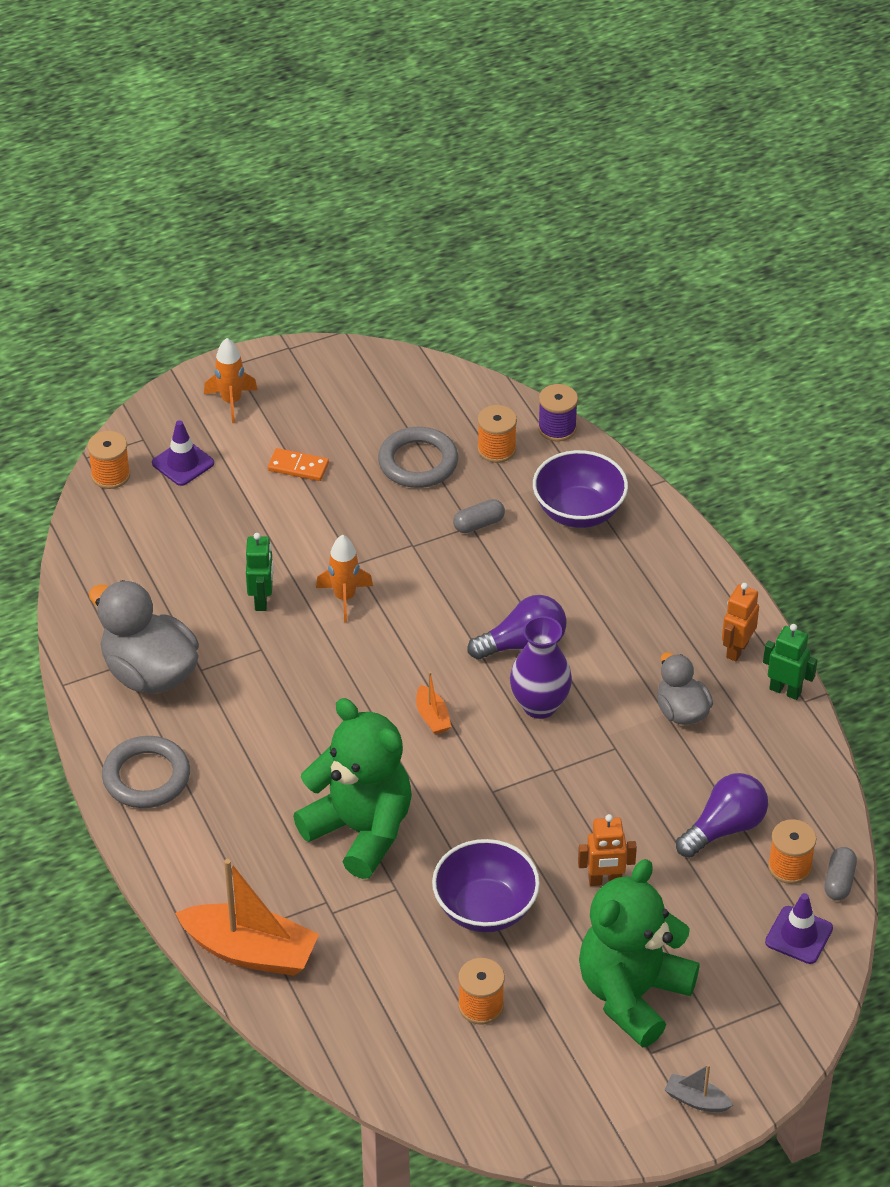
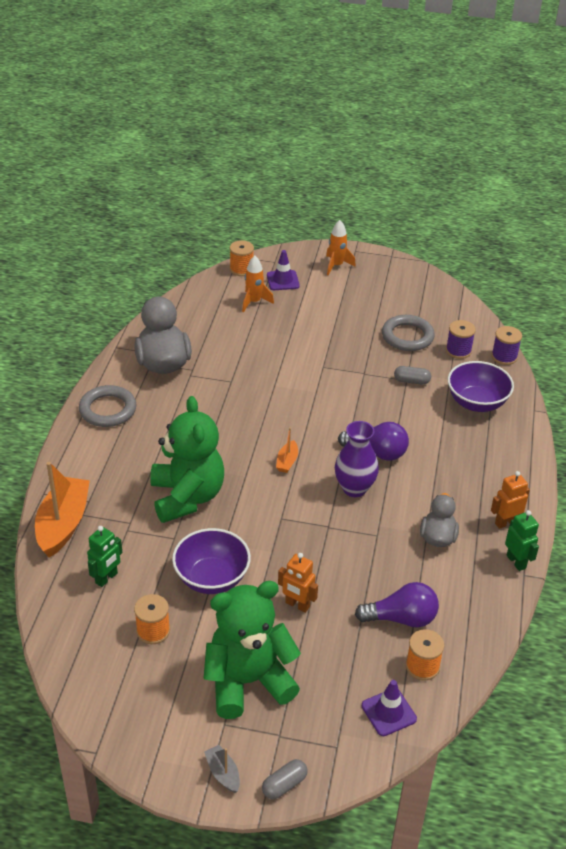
camera: 35 degrees right, 5 degrees down
(250, 951) = (63, 524): orange boat -> orange boat turned 135 degrees counterclockwise
(262, 600) = (256, 359): green robot -> green robot (106, 578)
(298, 467) = (340, 309): orange domino -> none
(344, 598) = (300, 379): orange rocket -> orange rocket (254, 302)
(496, 449) = (458, 350): orange spool -> purple spool
(839, 881) = (447, 695): grey capsule -> grey capsule (284, 785)

